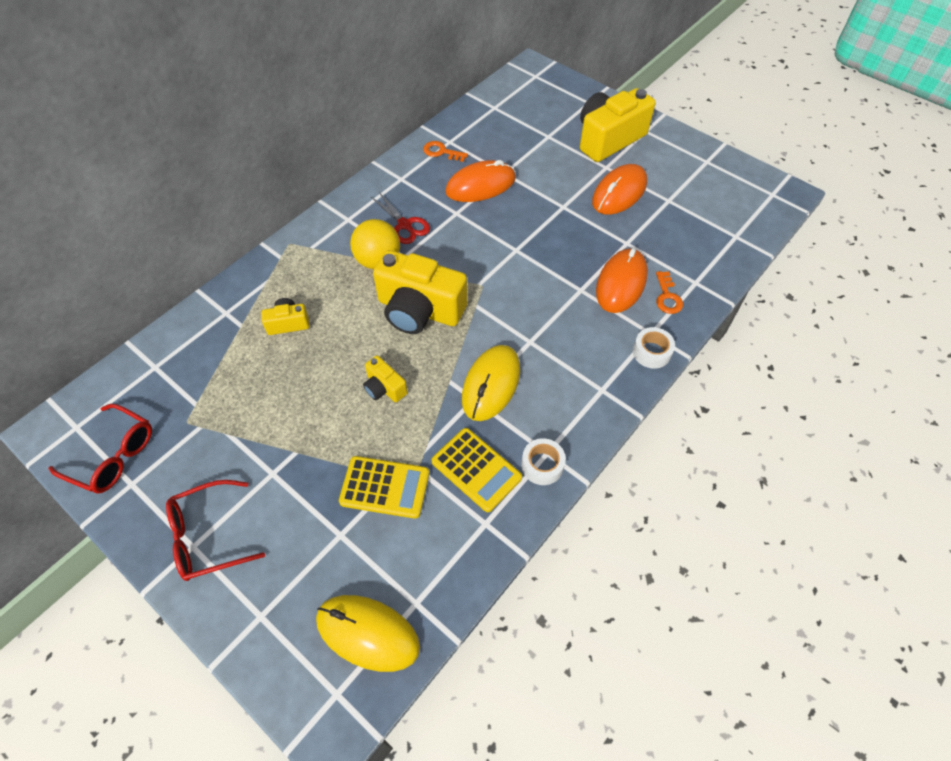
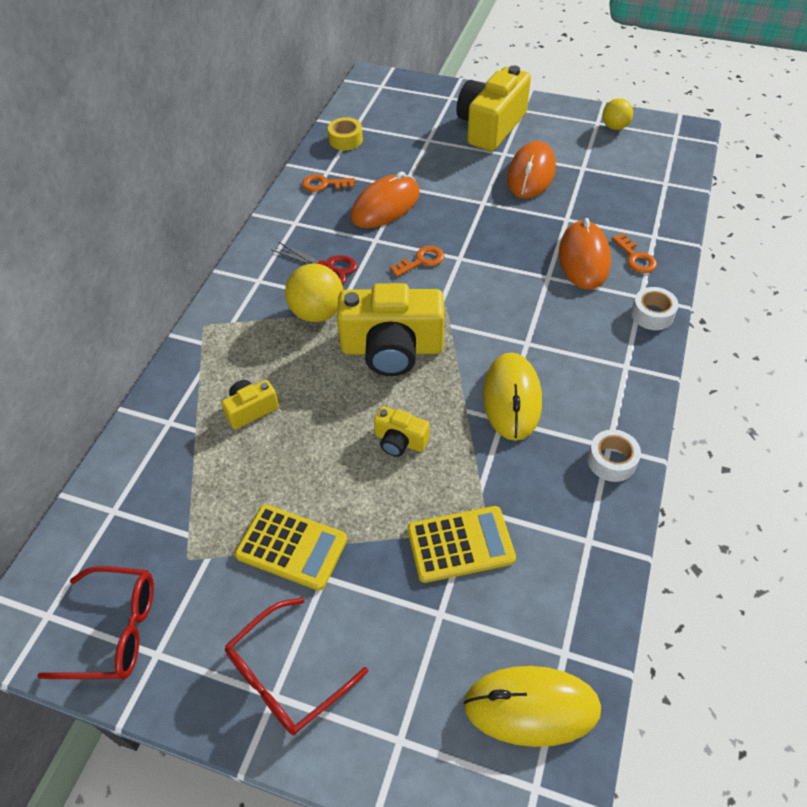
camera: 20 degrees left, 5 degrees down
(476, 469) = (547, 490): yellow calculator -> yellow calculator (291, 547)
(480, 117) = (346, 140): none -> yellow tape
(483, 242) = (421, 261): none -> orange key
(720, 170) = (614, 127): none -> yellow ball

